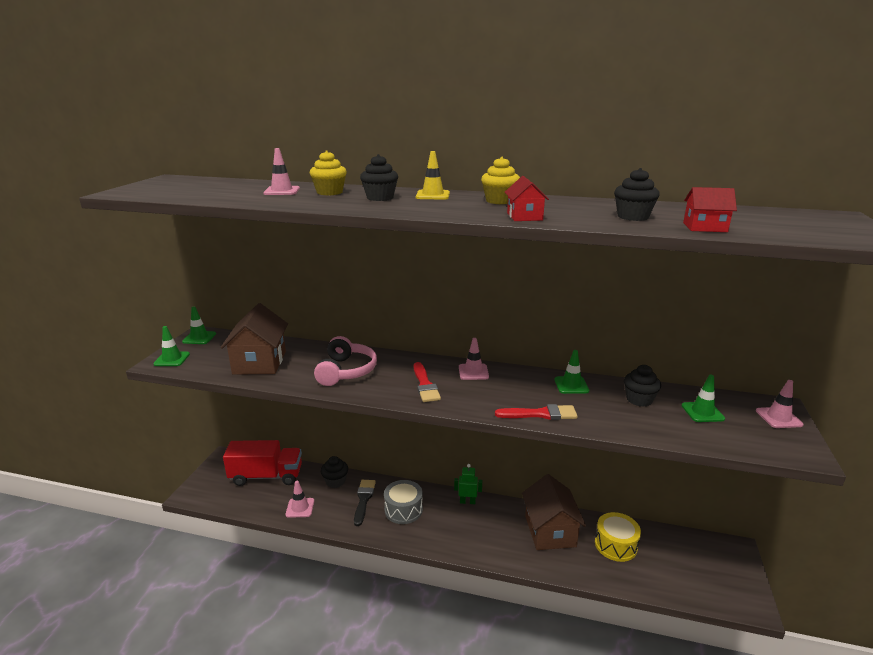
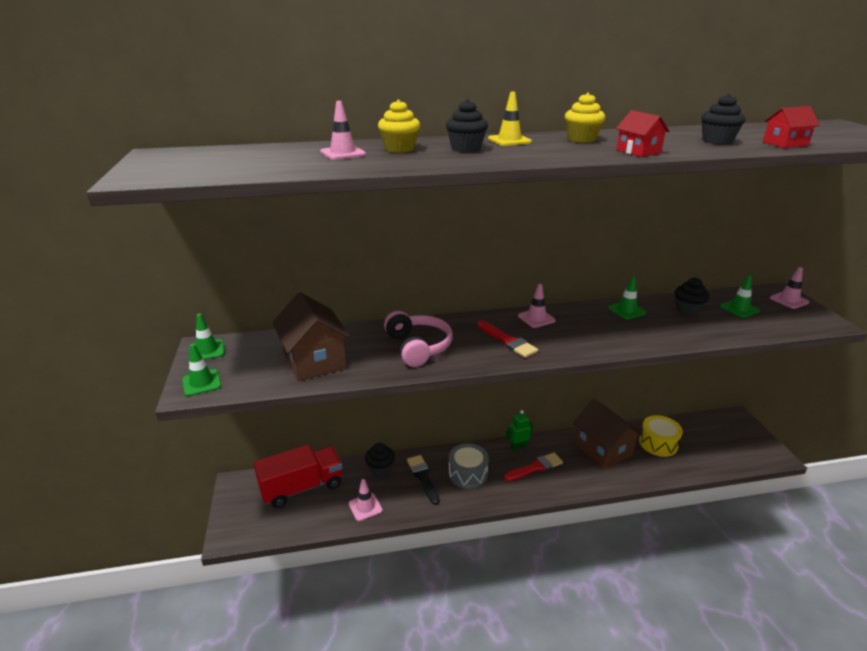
camera: 25 degrees left, 5 degrees up
(540, 414) = (631, 342): red brush -> red brush (536, 467)

